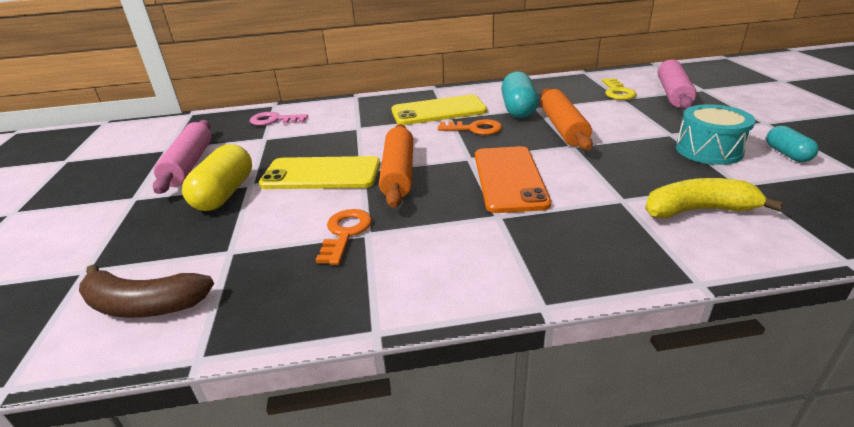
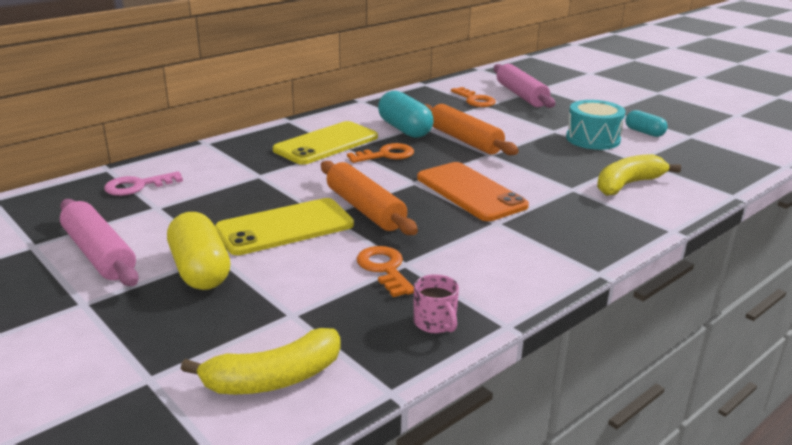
camera: 35 degrees left, 5 degrees down
(145, 305) = (274, 378): brown banana -> yellow banana
(318, 302) = (435, 323): none -> pink mug
(617, 92) = (475, 100): yellow key -> orange key

